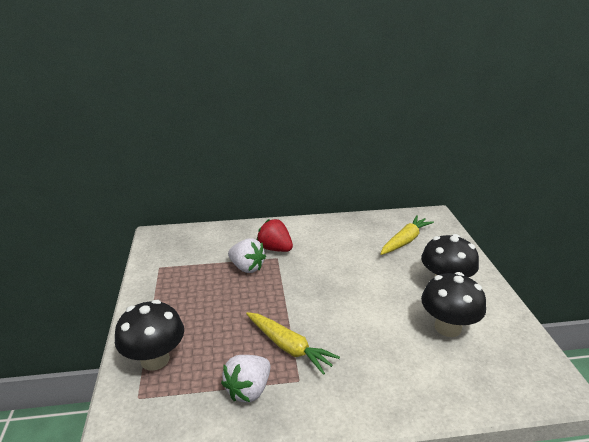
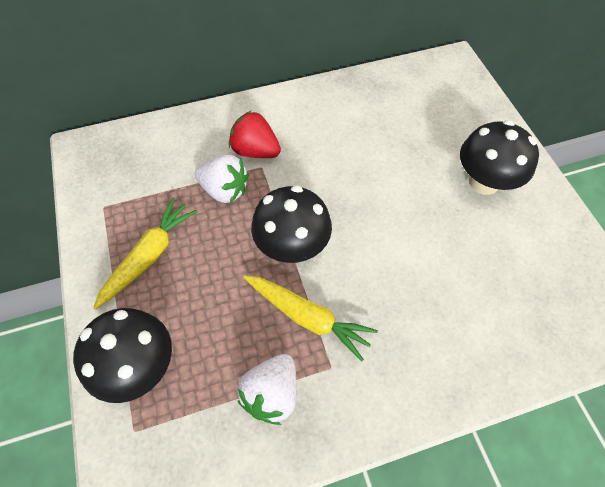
camera: 10 degrees left, 30 degrees up
(405, 241) = (423, 113): yellow carrot -> yellow carrot (149, 256)
(447, 327) = (496, 253): black mushroom -> black mushroom (292, 246)

